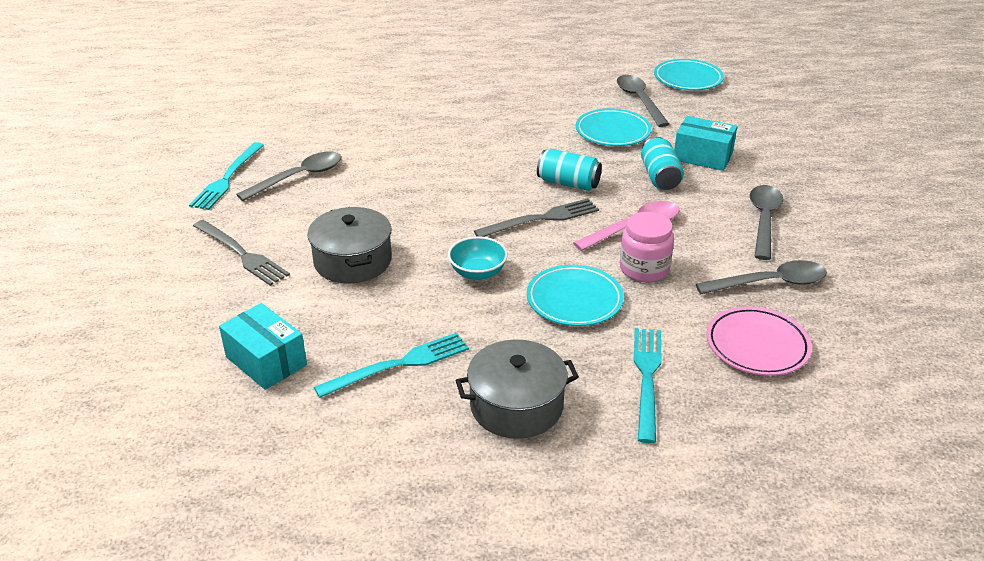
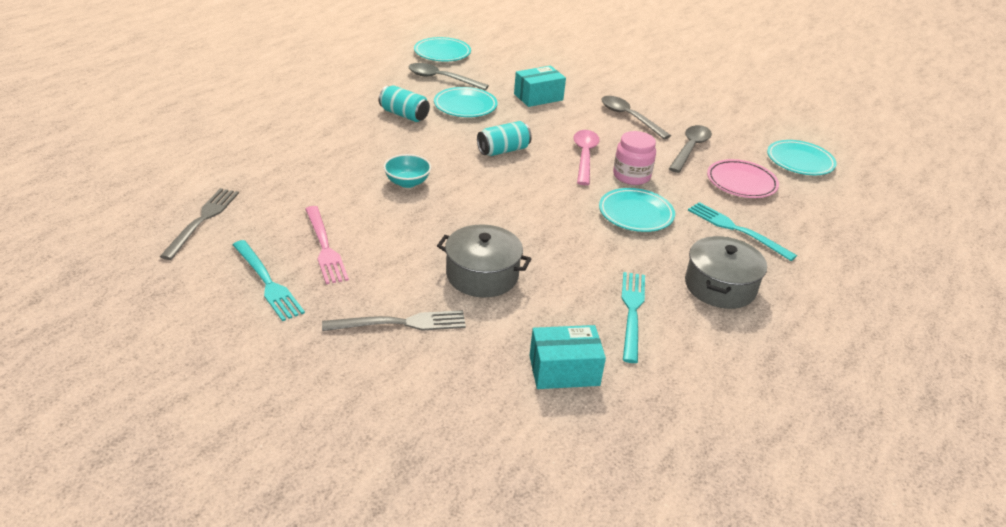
camera: 55 degrees left, 0 degrees up
(299, 177) = (324, 247): grey spoon -> pink fork
(477, 273) = (563, 232): turquoise bowl -> turquoise bowl (407, 182)
(541, 219) = (532, 180): grey fork -> grey fork (202, 220)
(660, 177) = (541, 120): turquoise can -> turquoise can (404, 115)
(892, 373) = (800, 161): none -> turquoise plate

